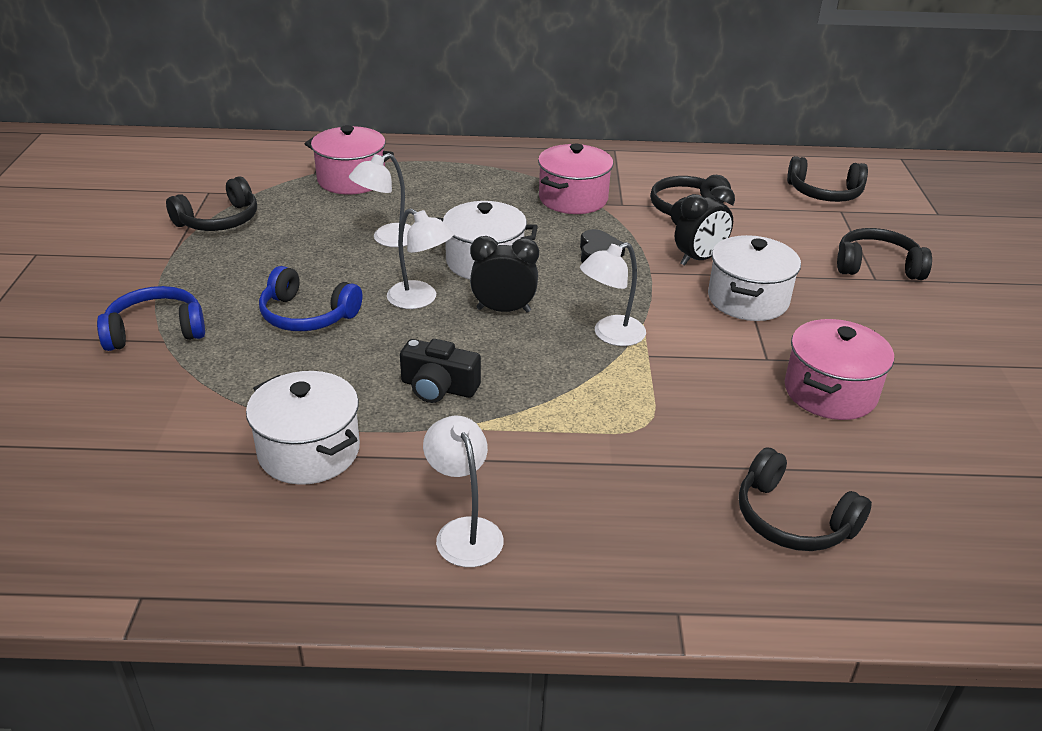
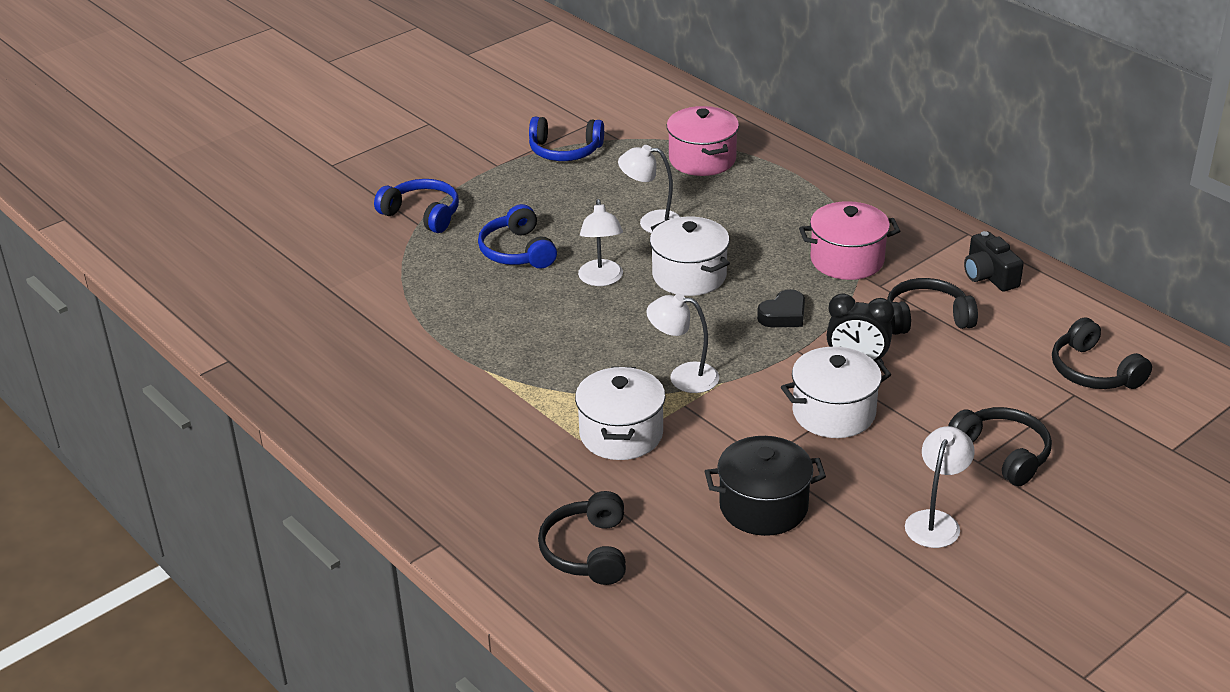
camera: 50 degrees right, 0 degrees up
(219, 220) = (565, 151): black headphones -> blue headphones
(309, 451) = (396, 337): white pot -> white pot (621, 434)
(438, 387) = (520, 344): black camera -> black camera (989, 275)
(464, 531) = (405, 430): white lamp -> white lamp (935, 521)
(503, 310) = (642, 318): black clock -> none
(830, 392) = (763, 507): pink pot -> black pot

